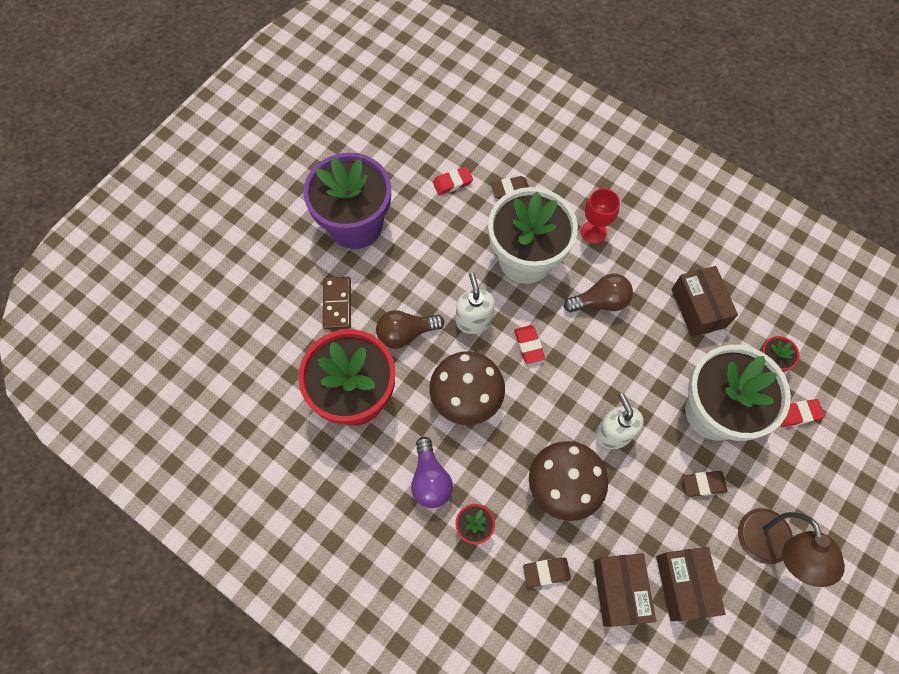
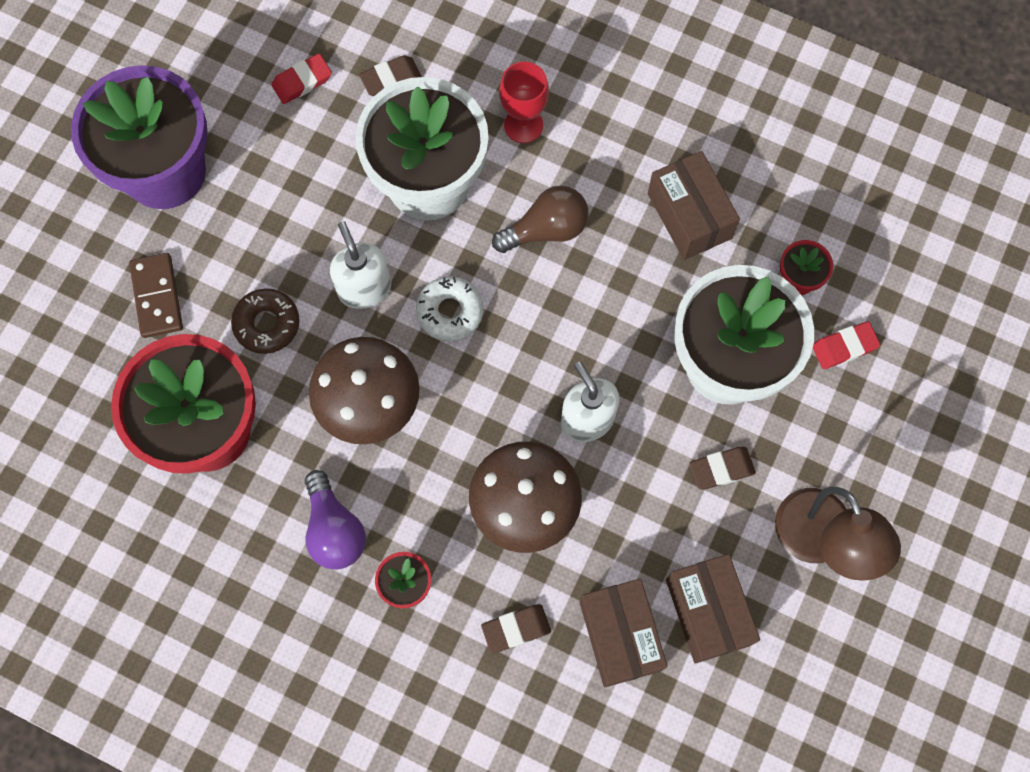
camera: 10 degrees left, 5 degrees up
(406, 333) = (267, 324): brown light bulb -> brown donut
(529, 345) = (450, 312): red eraser -> white donut

